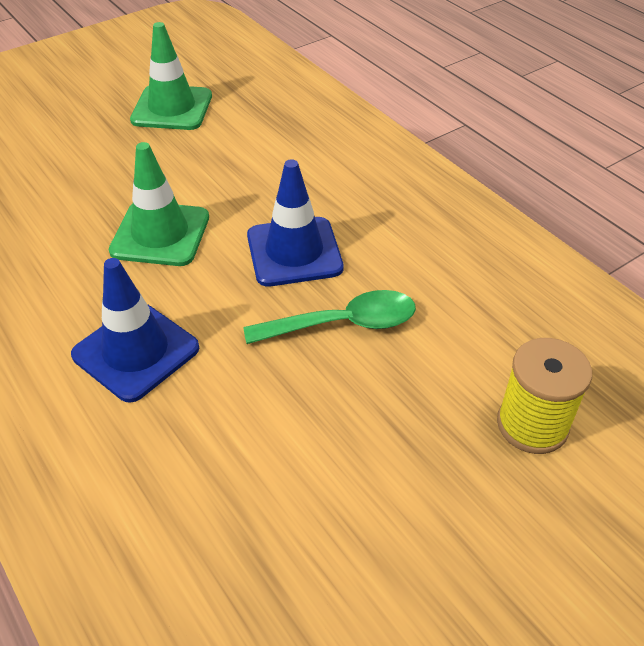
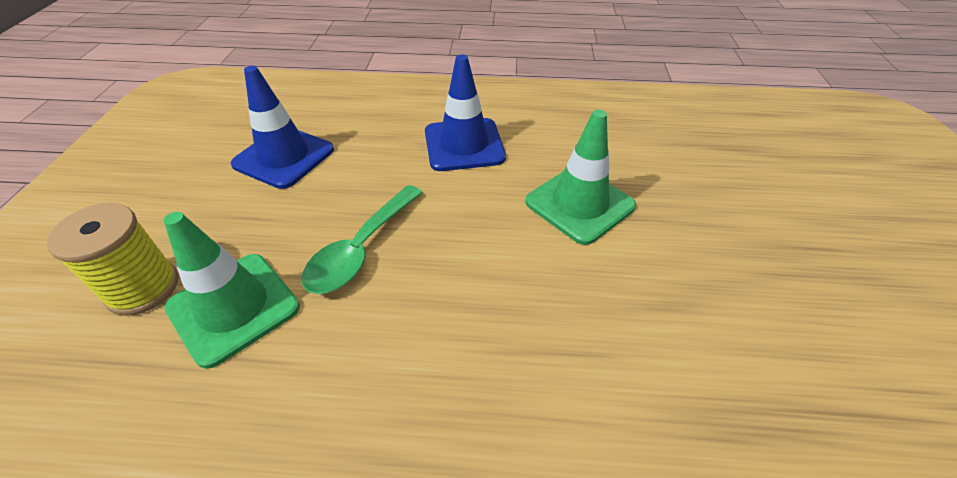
camera: 130 degrees right, 0 degrees up
(172, 108) = (833, 317): green traffic cone -> green traffic cone (233, 307)
(294, 252) = (473, 271): blue traffic cone -> blue traffic cone (284, 157)

